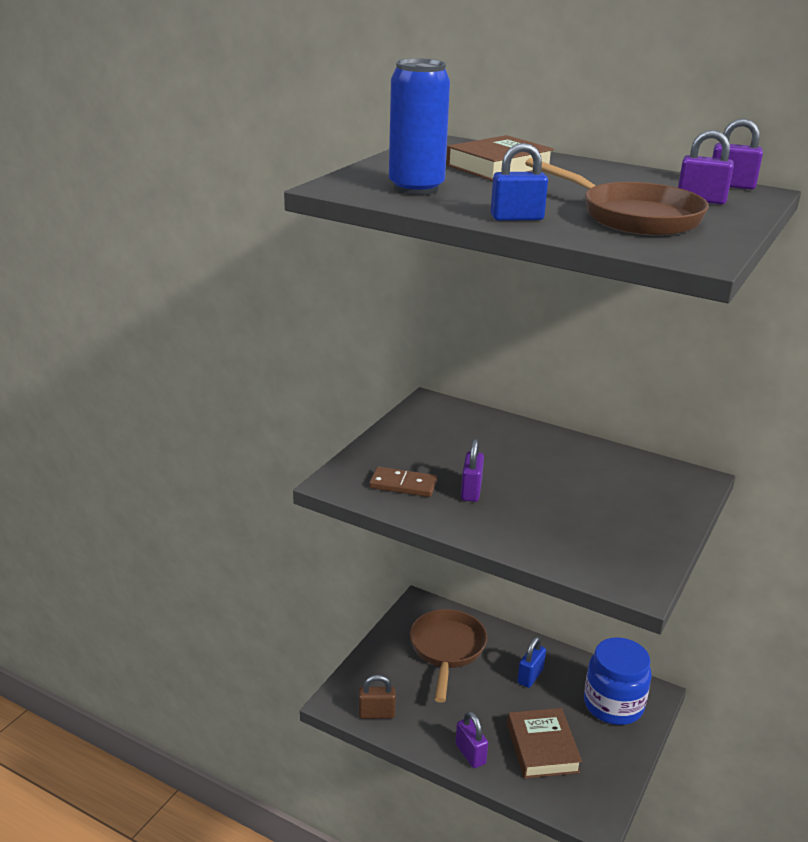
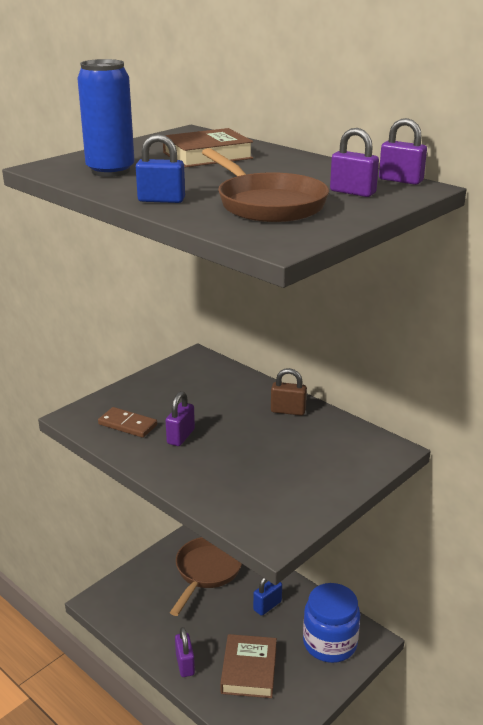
camera: 15 degrees right, 0 degrees up
(376, 714) = (123, 616): brown padlock -> brown padlock (288, 411)

